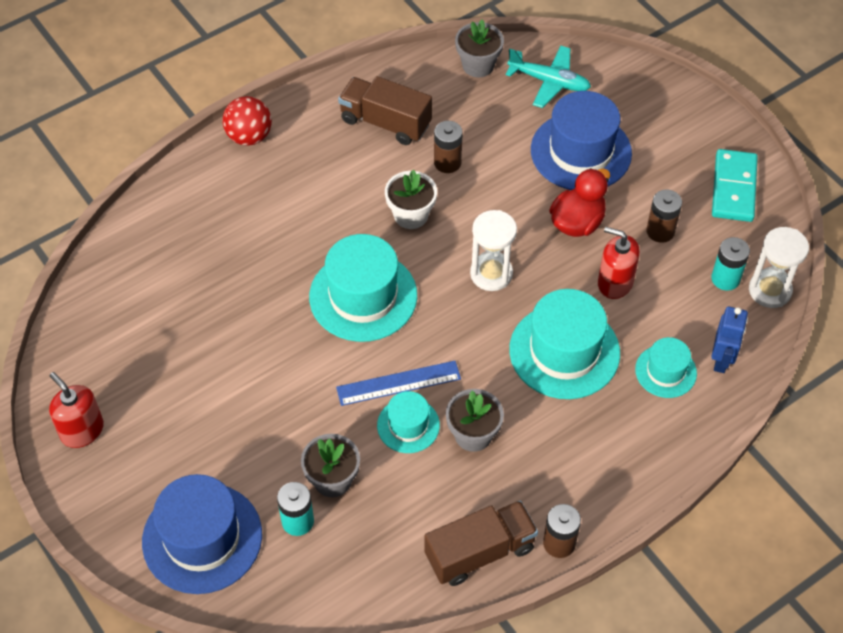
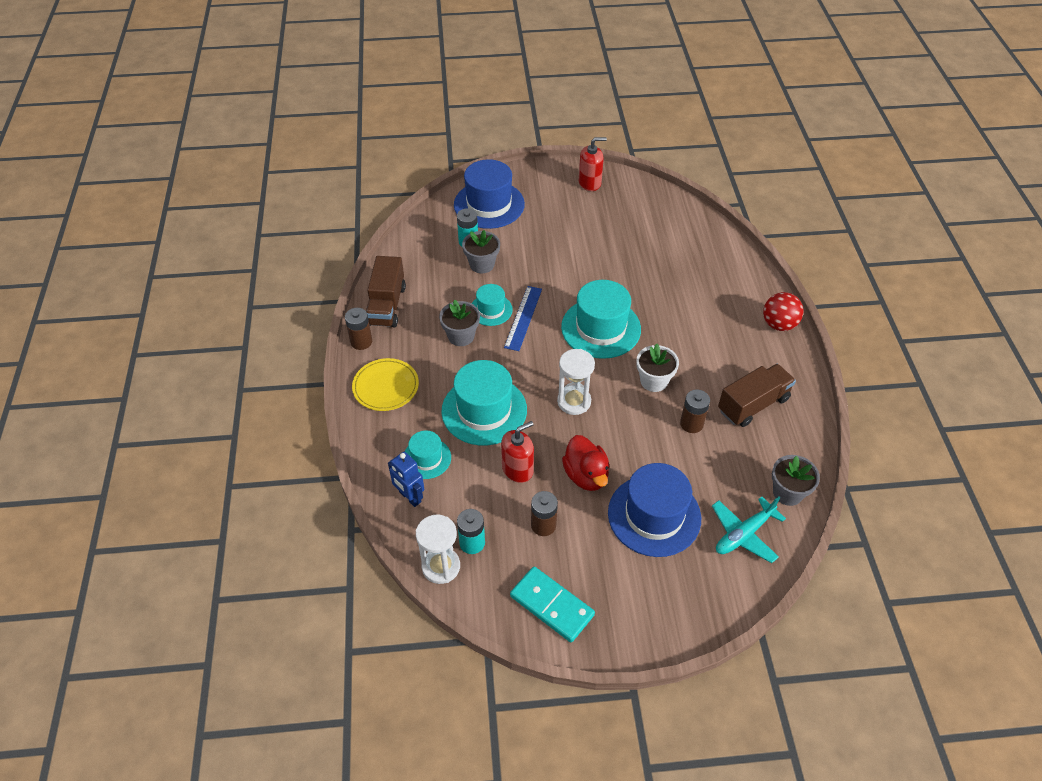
camera: 120 degrees right, 5 degrees down
(605, 470) = (386, 387): none -> yellow plate

